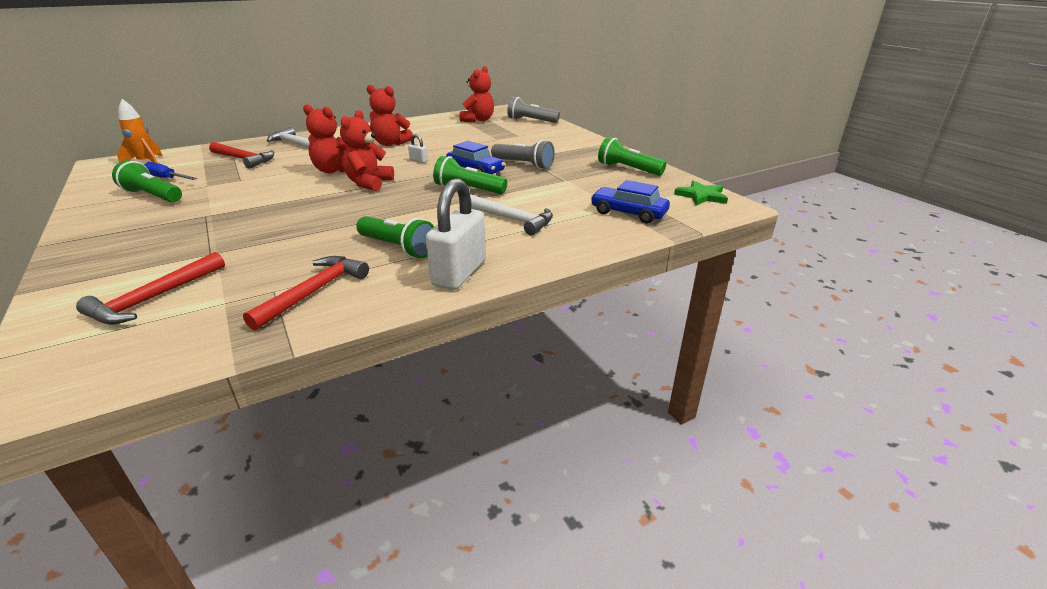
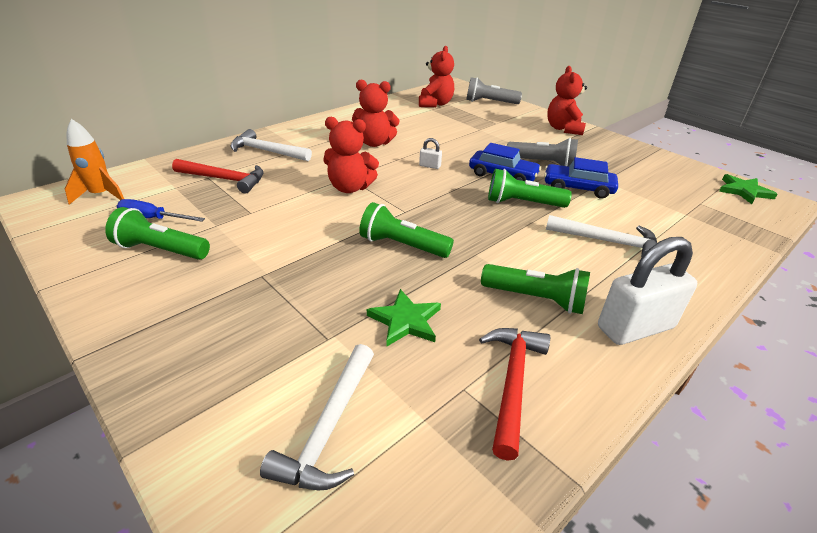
camera: 15 degrees left, 5 degrees up
(154, 298) = (328, 428): red hammer -> white hammer
(278, 250) = (405, 321): none -> green star
(369, 183) = (408, 204): red teddy bear -> red teddy bear (563, 129)
(459, 273) = (635, 327): white padlock -> white padlock turned 60 degrees clockwise
(628, 169) = (645, 162): green flashlight -> green flashlight (402, 245)
(628, 213) = (705, 220): blue car -> blue car (578, 188)

